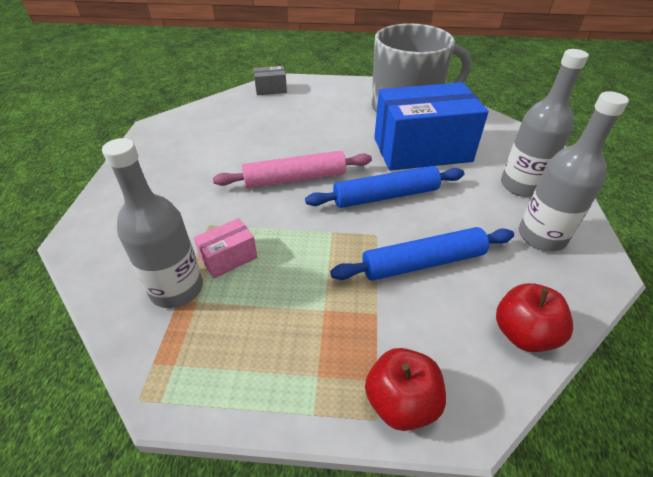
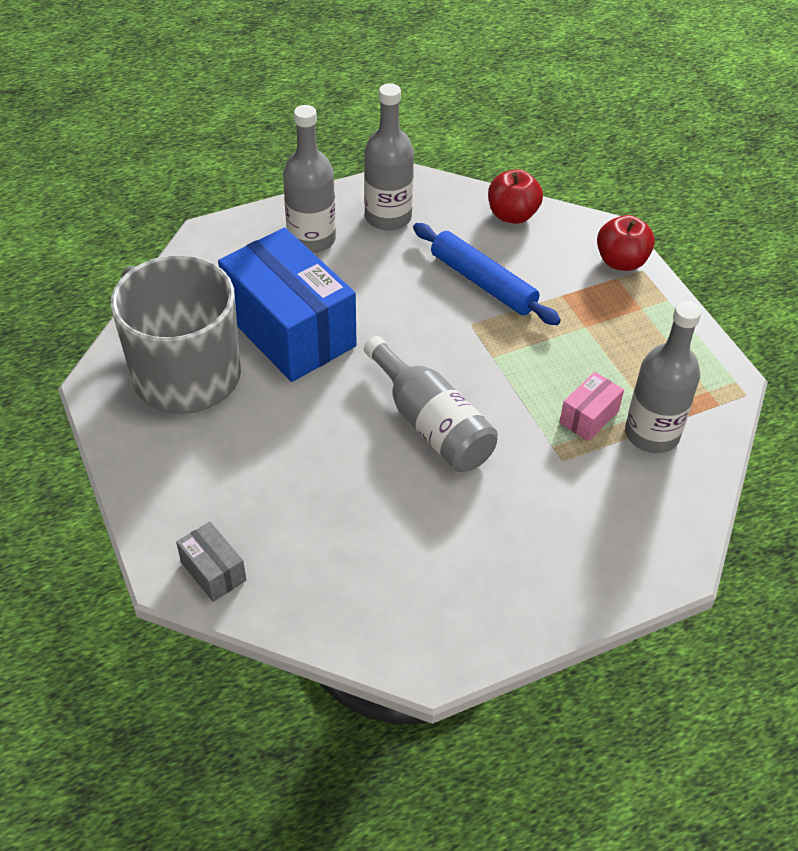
camera: 120 degrees left, 5 degrees up
(229, 258) = (589, 417): pink box -> pink box turned 75 degrees counterclockwise
(295, 178) = (431, 424): pink rolling pin -> grey bottle
(385, 196) = (406, 335): blue rolling pin -> none

